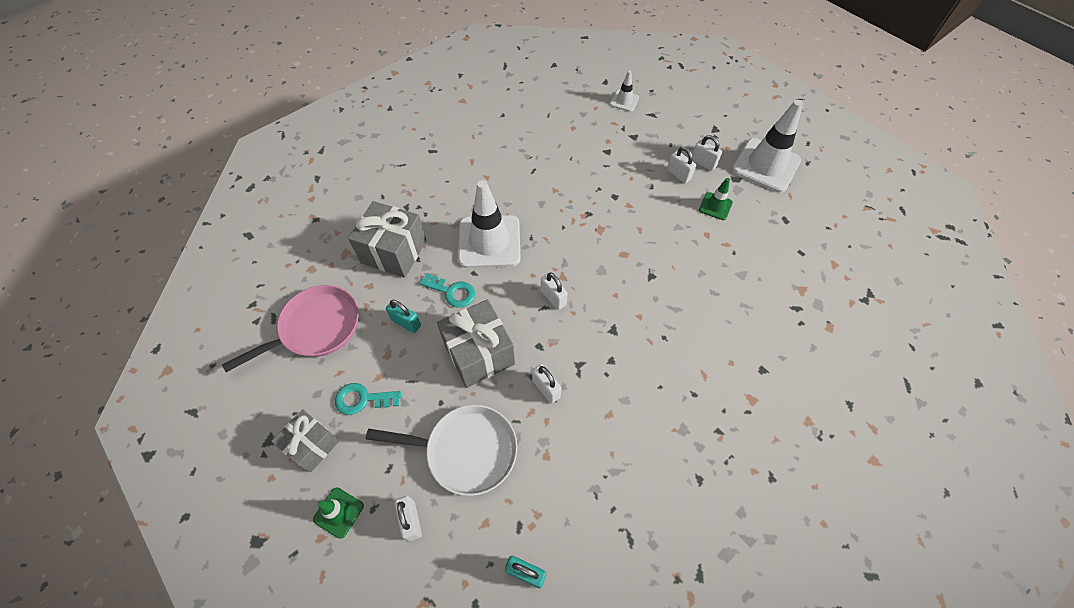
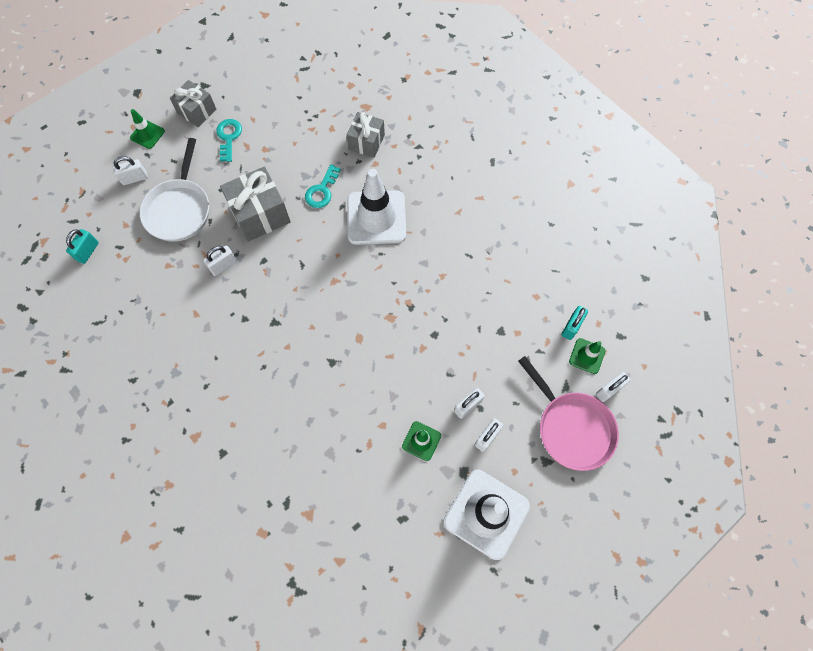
camera: 90 degrees right, 10 degrees up
(316, 328) = (293, 98): pink pan -> pink pan (571, 427)
(394, 252) = (366, 142): grey gift -> grey gift, size x0.65
(406, 323) = (293, 159): turquoise padlock -> turquoise padlock (571, 327)
(553, 298) = (311, 272): white padlock -> white padlock (609, 390)
(624, 101) = (587, 356): white traffic cone -> green traffic cone

